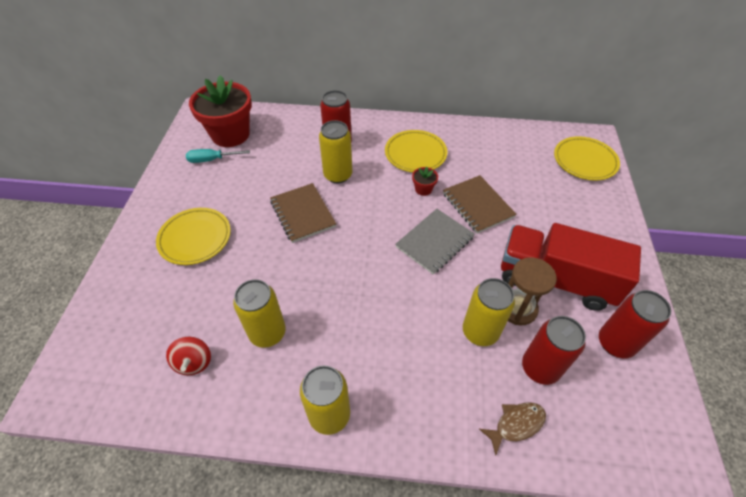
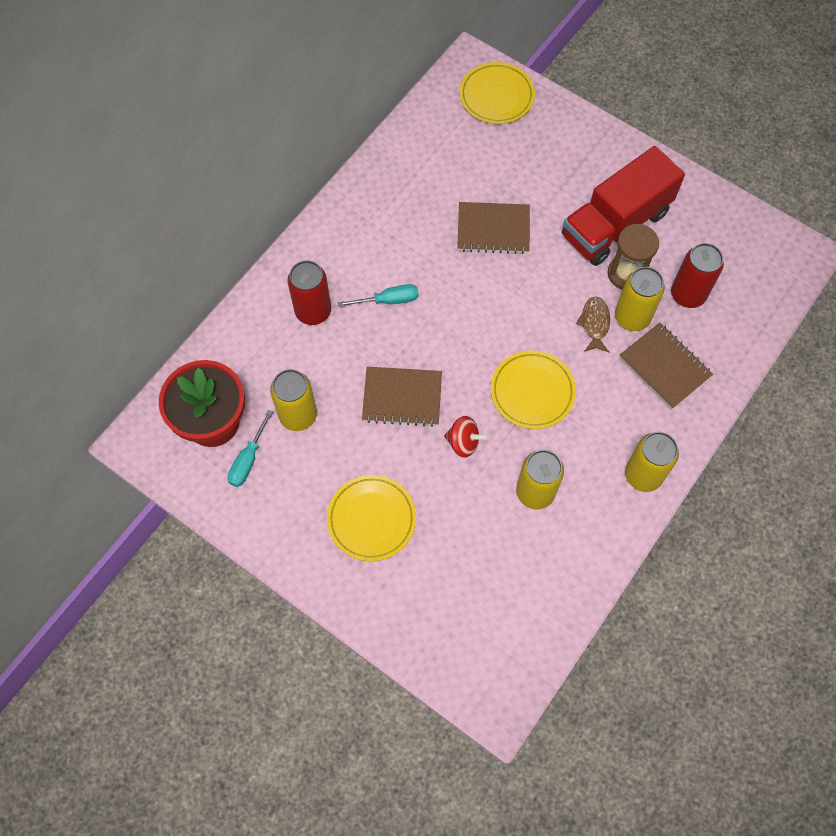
camera: 60 degrees left, 15 degrees up
(194, 362) = (532, 568): red spinning top -> red spinning top (463, 442)
(338, 175) = (365, 336): yellow can -> yellow can (298, 415)
(373, 175) = (388, 300): none -> turquoise screwdriver
(415, 154) = (382, 242): yellow plate -> yellow plate (532, 392)
(423, 189) = (440, 265): red flower pot -> none
(434, 242) = (515, 295): grey notebook -> none
(452, 382) = (664, 367): none -> brown notebook
(516, 424) = (722, 343): brown fish -> brown fish (594, 324)
(615, 343) = (697, 225): red can -> none

